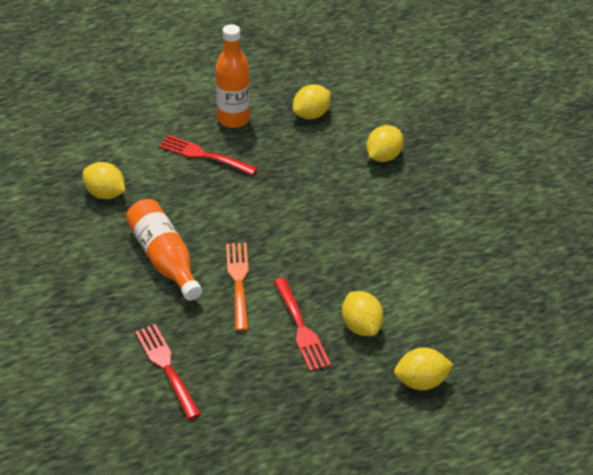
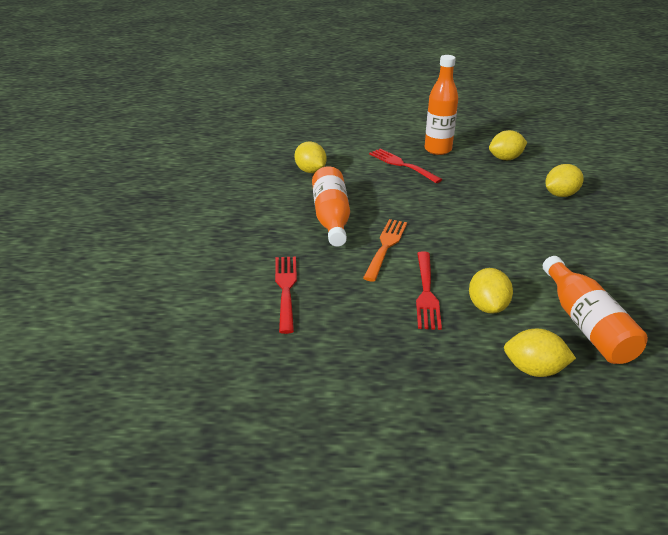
camera: 25 degrees right, 10 degrees down
(449, 318) = (586, 324): none -> orange bottle

